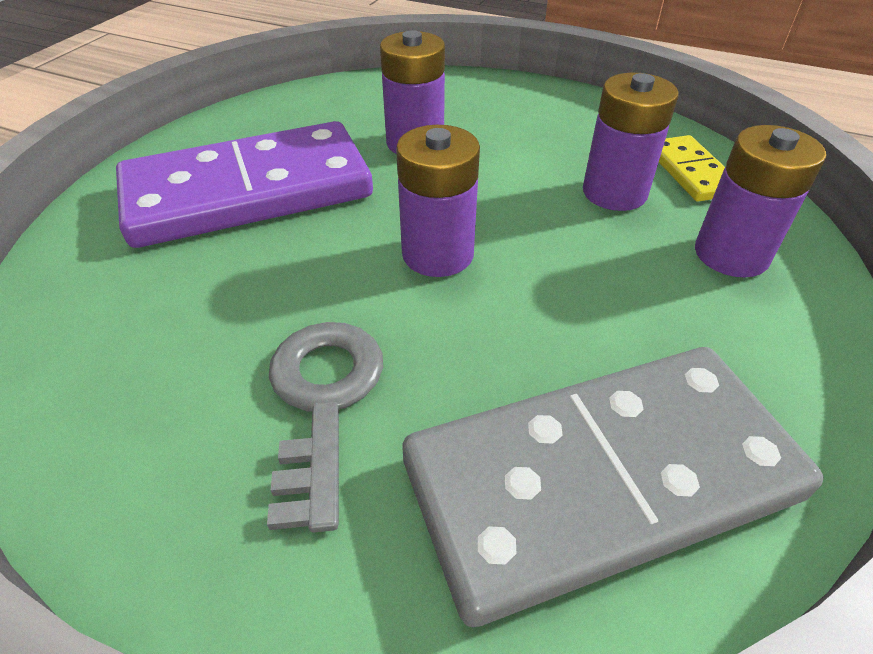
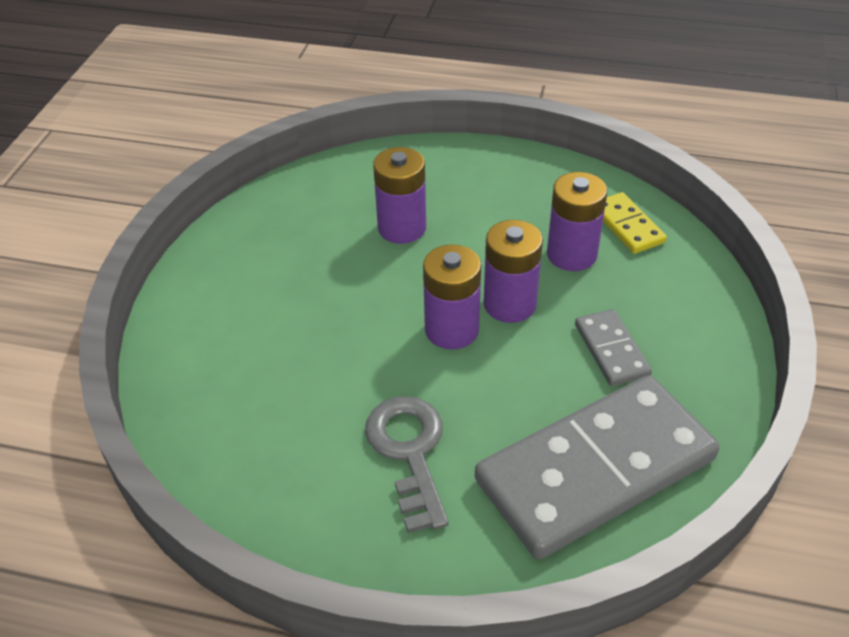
camera: 10 degrees left, 0 degrees up
(248, 192) = (284, 297): purple domino -> none
(650, 309) = (611, 350): none -> grey domino
(731, 254) = (662, 297): purple battery -> purple battery (510, 304)

